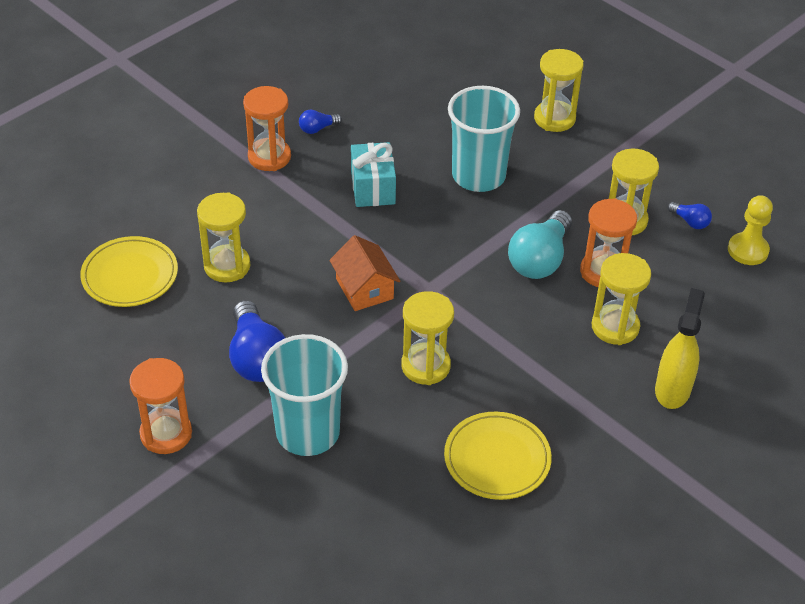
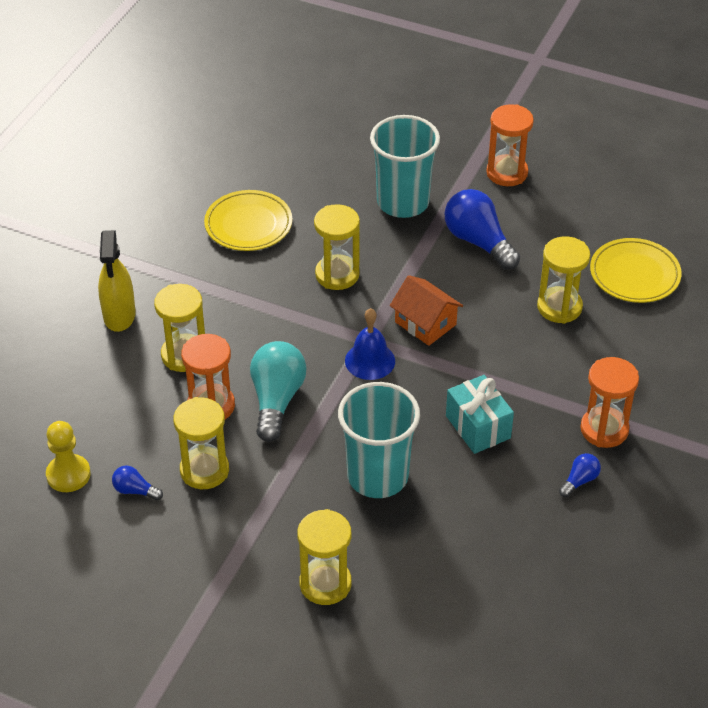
camera: 160 degrees right, 0 degrees up
(437, 269) = (370, 361): none -> blue bell

